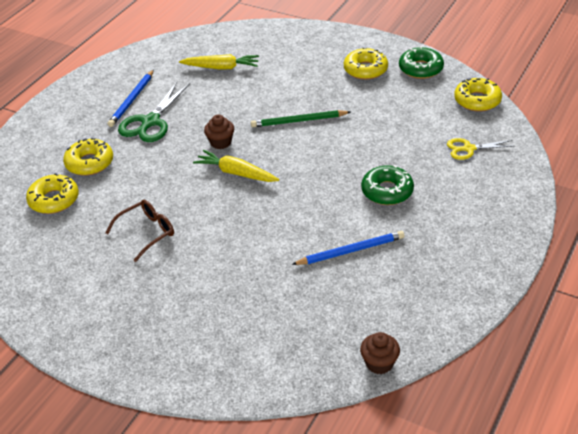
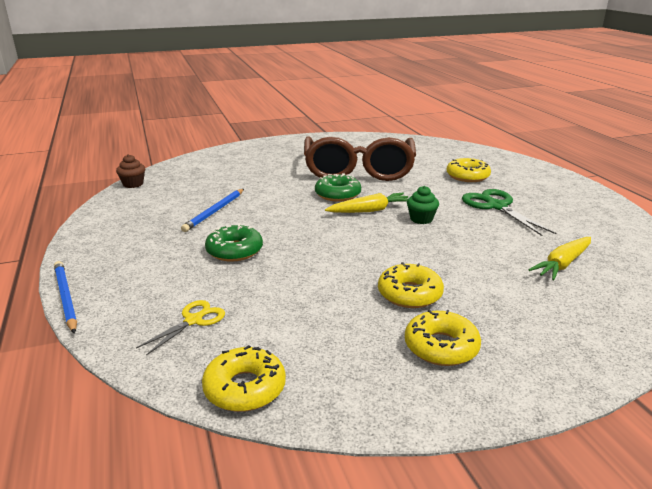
camera: 130 degrees right, 15 degrees down
(54, 200) = (439, 160): yellow donut -> yellow donut (409, 294)
(132, 100) = (545, 210): blue pencil -> blue pencil (65, 298)
(147, 232) = (358, 170): brown glasses -> brown glasses, size x2.34
(220, 142) = (421, 219): brown cupcake -> green cupcake
(298, 121) = (398, 260): green pencil -> none
(420, 69) = (382, 392): green donut -> green donut (337, 194)

